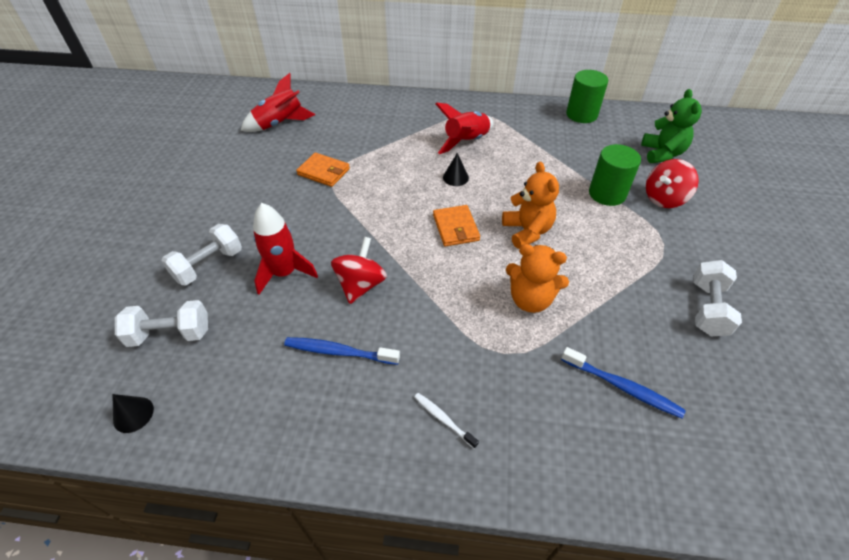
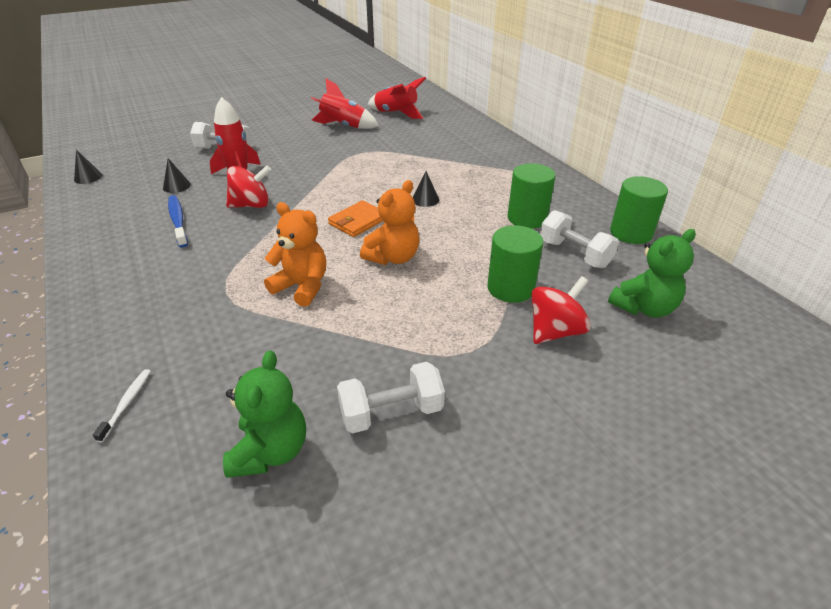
camera: 55 degrees right, 10 degrees down
(170, 334) = (156, 162): white dumbbell -> white dumbbell (574, 254)
(256, 331) = (176, 186): none -> black cone
(324, 172) = (362, 147): orange wallet -> none
(443, 419) = (137, 286): white toothbrush -> white toothbrush (127, 403)
(466, 142) = (483, 188): red rocket -> red rocket (343, 126)
(527, 144) = (527, 218): none -> green cylinder
(530, 299) = (302, 287): orange teddy bear -> orange teddy bear turned 135 degrees clockwise
(622, 387) = (228, 374): blue toothbrush -> none
(664, 199) = (555, 331): red spinning top -> red spinning top turned 120 degrees clockwise
(720, 388) = (270, 451): none -> green teddy bear

